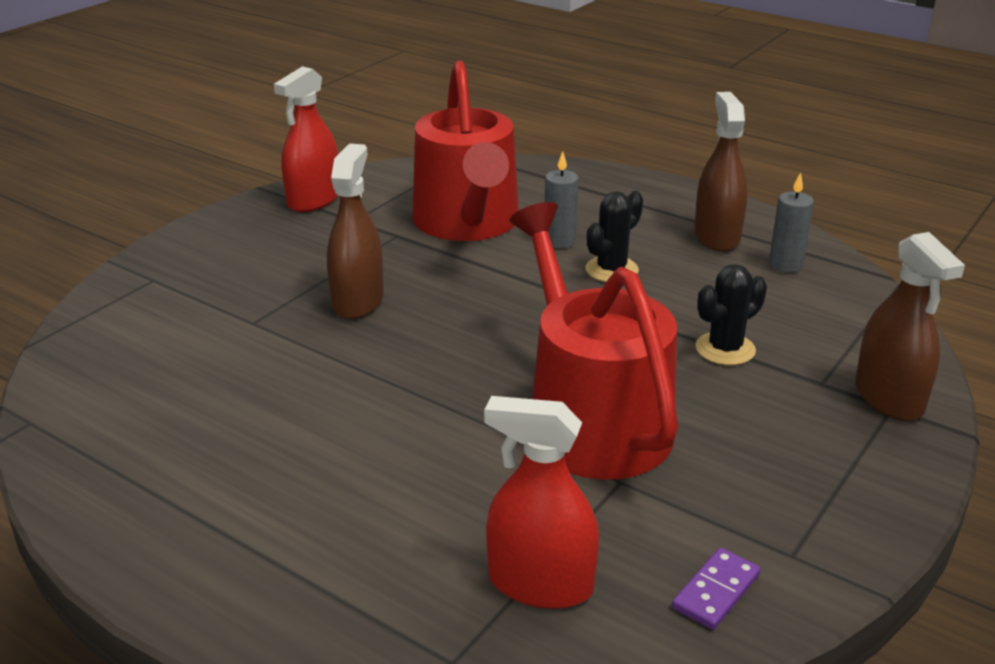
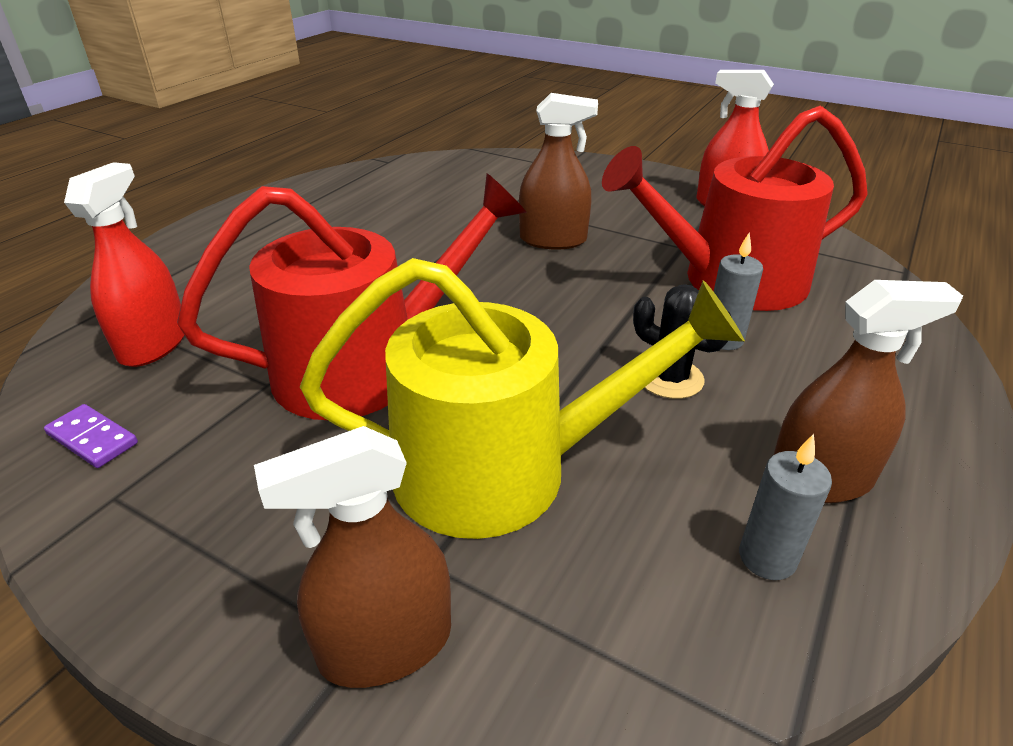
camera: 85 degrees right, 5 degrees up
(725, 349) = (502, 469): black cactus -> yellow watering can

